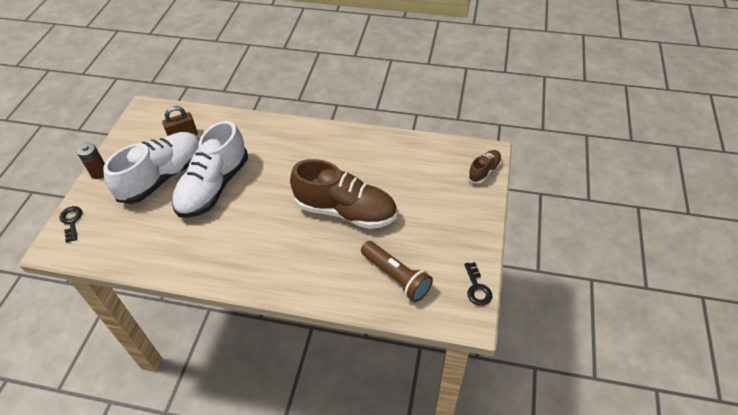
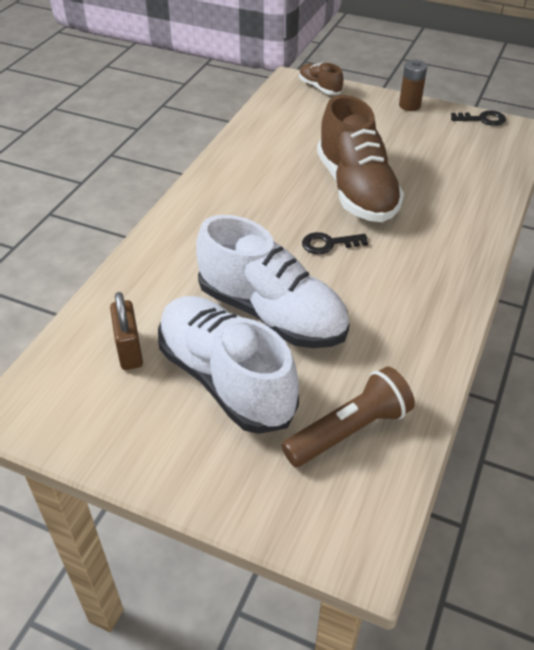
camera: 80 degrees left, 5 degrees down
(71, 221) = (301, 522): black key -> black key (328, 244)
(99, 173) = (177, 482): brown battery -> brown battery (409, 105)
(346, 211) = (356, 190): brown shoe -> brown shoe turned 135 degrees clockwise
(396, 277) = (464, 166): brown flashlight -> brown flashlight (349, 430)

